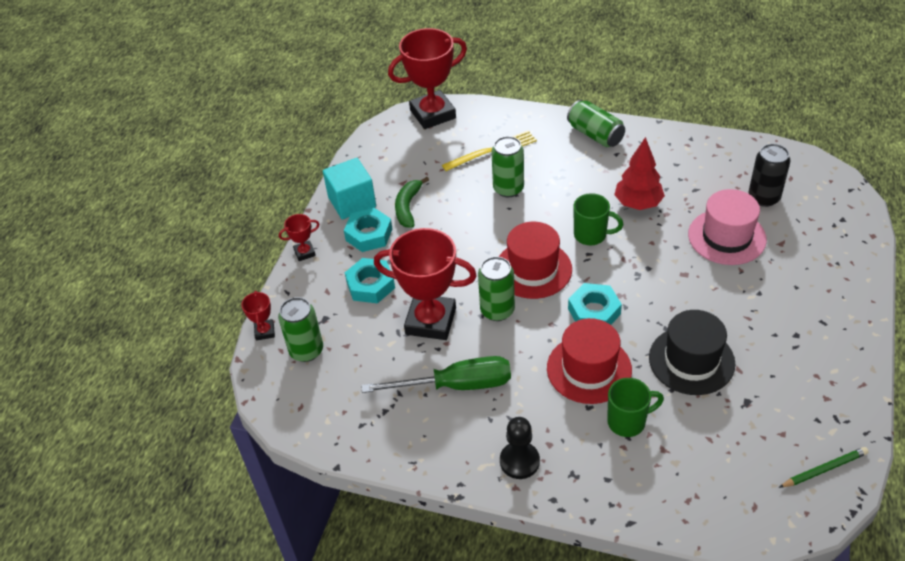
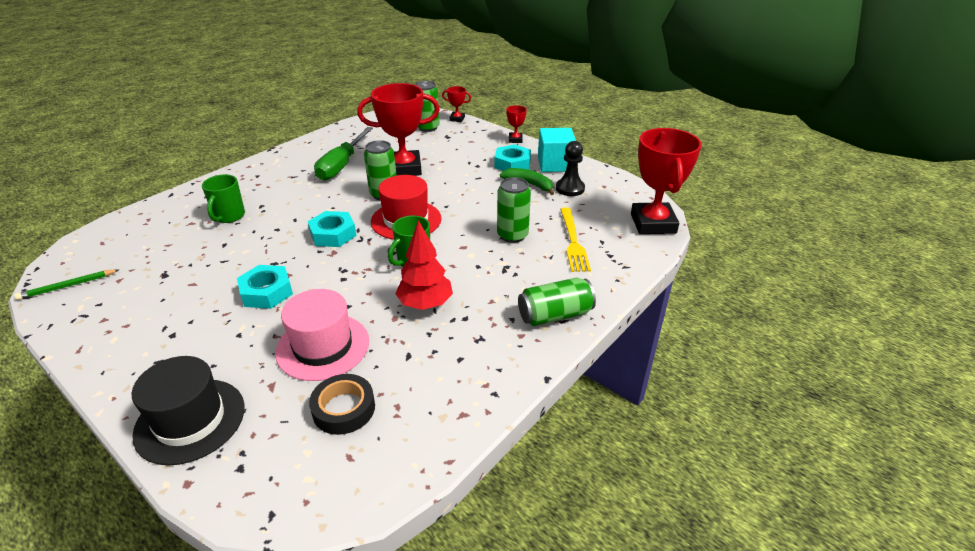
camera: 110 degrees right, 10 degrees down
(370, 285) = (460, 155): turquoise nut -> turquoise nut (266, 292)
(431, 321) = (404, 168): red trophy -> red trophy turned 45 degrees clockwise
(519, 461) = (262, 171): black pawn -> black pawn (570, 188)
(589, 369) = (288, 215): red hat -> none
(691, 360) = (232, 263): black hat -> black hat (190, 420)
(764, 197) = (344, 409): black can -> black tape
(824, 469) = (67, 286): green pencil -> green pencil turned 60 degrees clockwise

